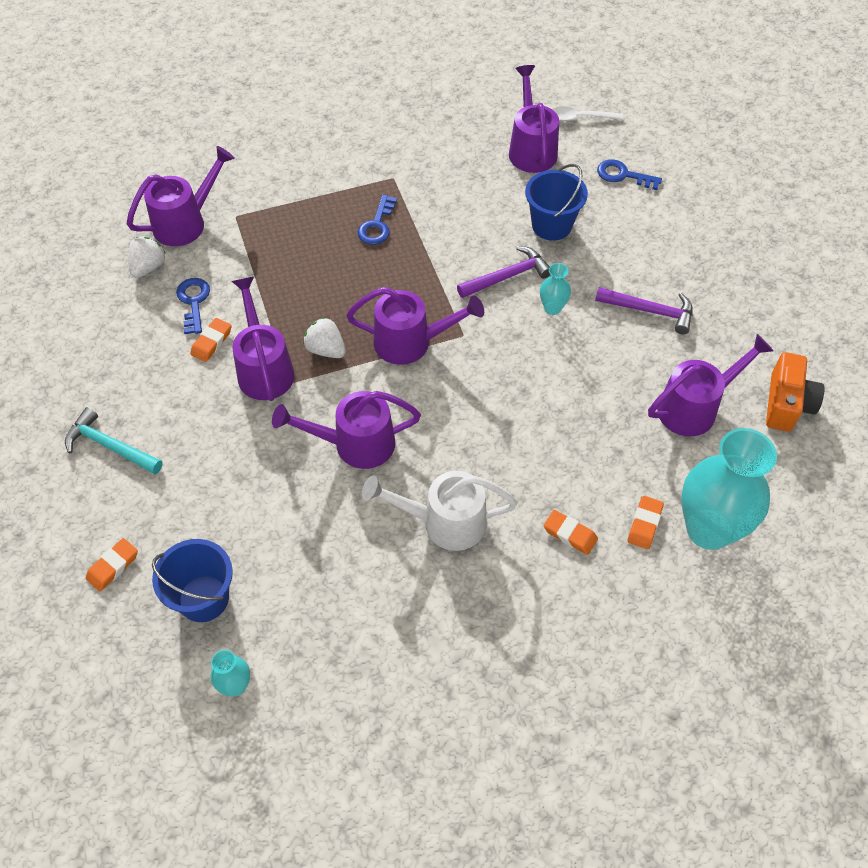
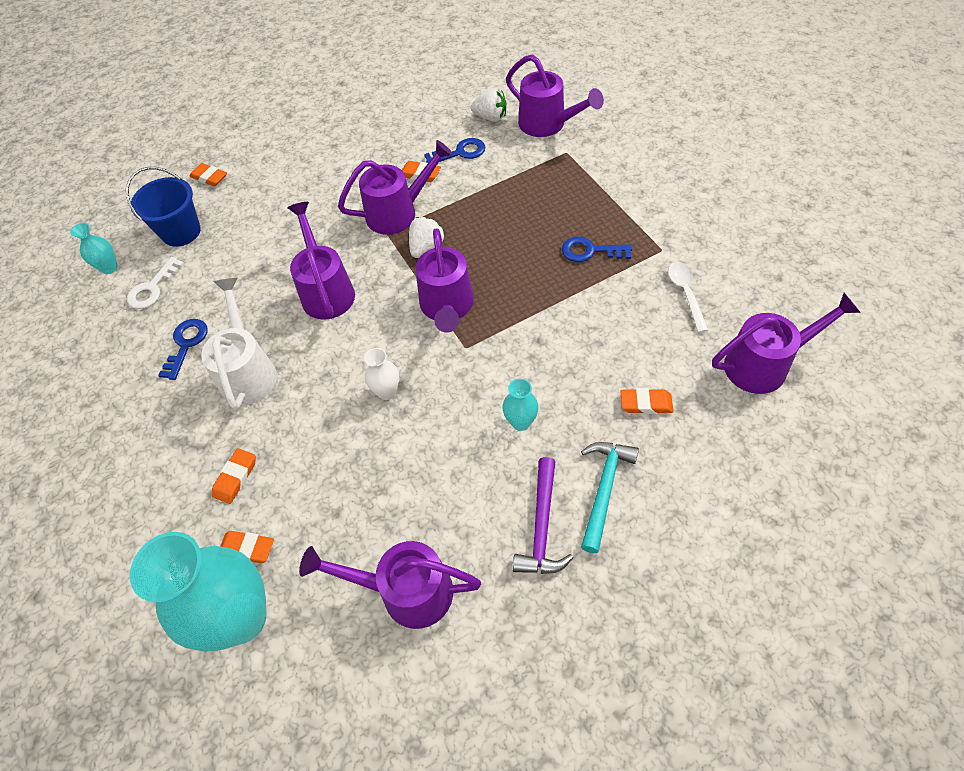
camera: 85 degrees right, 0 degrees up
(110, 446) = (312, 147): turquoise hammer -> turquoise hammer (604, 489)
(291, 628) = (152, 288): none -> white key
(499, 401) = (387, 392): none -> white vase
(507, 276) = (554, 373): purple hammer -> none
(551, 225) = (646, 403): blue bucket -> orange eraser
(580, 118) = (848, 409): white spoon -> white spoon (685, 293)
(623, 175) = (764, 471): blue key -> blue key (186, 344)
(695, 407) = (405, 591): purple watering can -> purple watering can turned 135 degrees clockwise
(787, 404) = (426, 711): orange camera -> none

